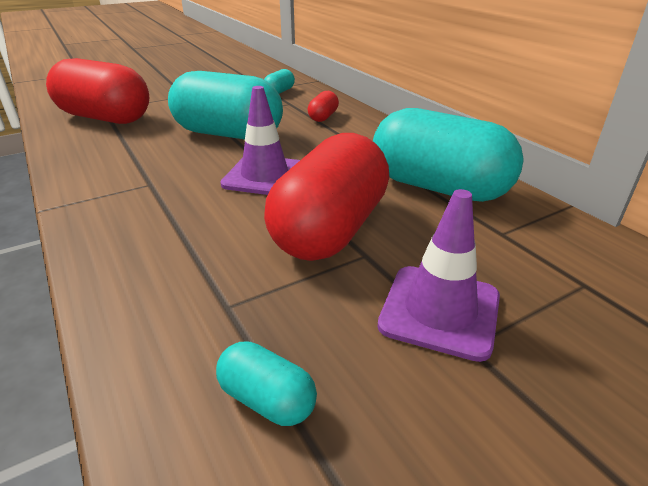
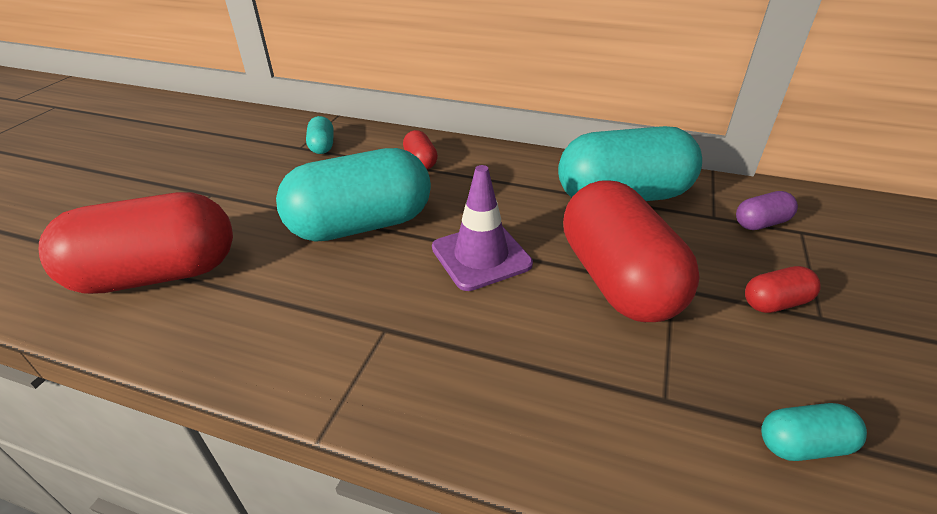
camera: 40 degrees left, 5 degrees up
(439, 311) = (775, 303): purple traffic cone -> red capsule
(545, 258) = (761, 223): none -> purple capsule

